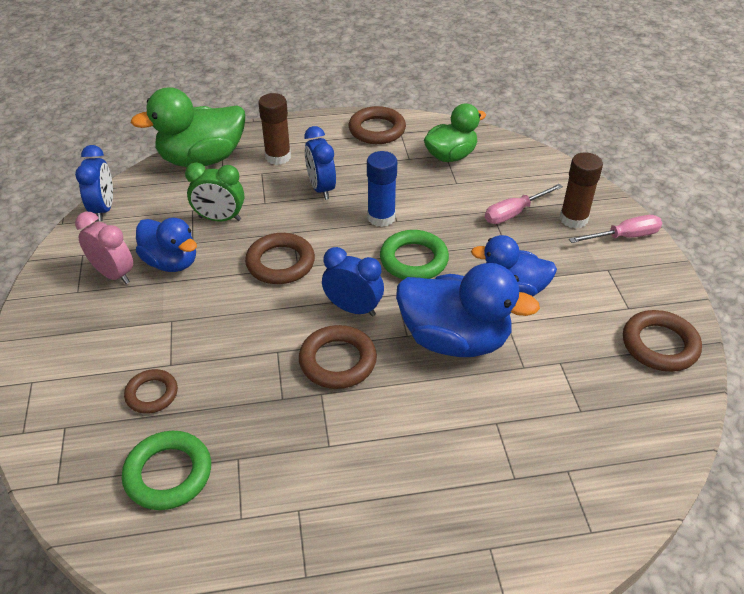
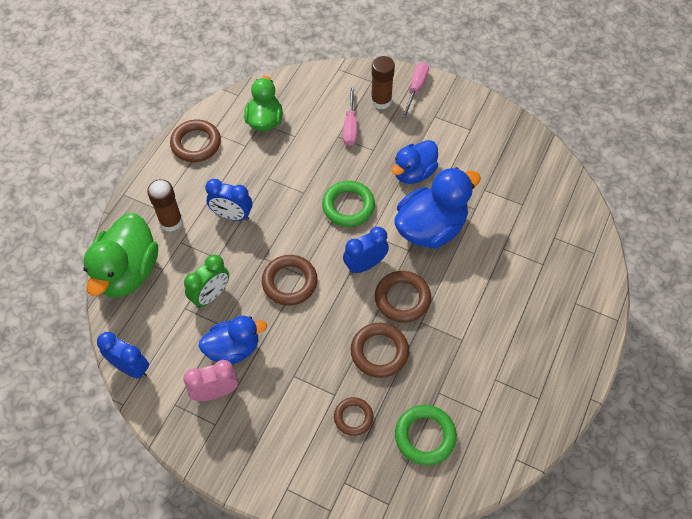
camera: 55 degrees left, 15 degrees up
(381, 217) = (293, 199): blue glue stick -> none
(659, 345) = (506, 136): brown ring -> brown ring (379, 352)

